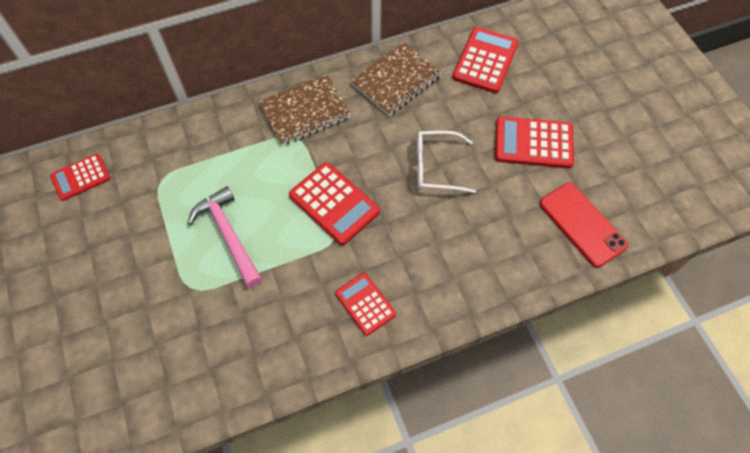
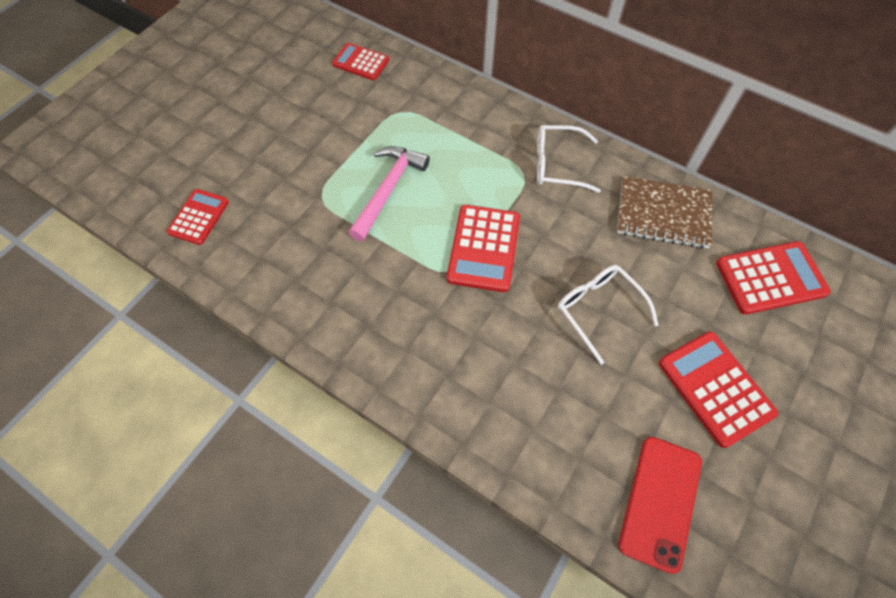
camera: 55 degrees right, 0 degrees up
(305, 111) = (557, 165): brown notebook -> white glasses
(365, 304) = (403, 339): red calculator -> red calculator (198, 217)

